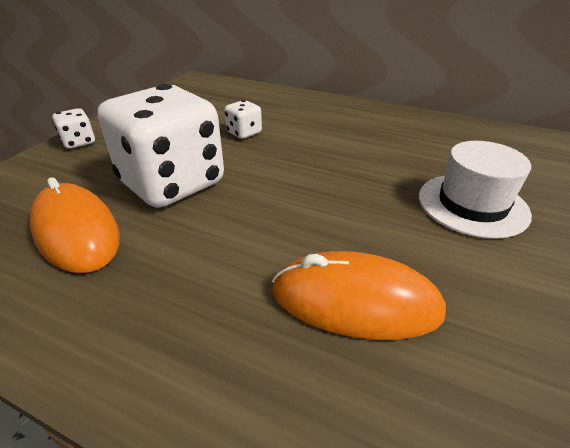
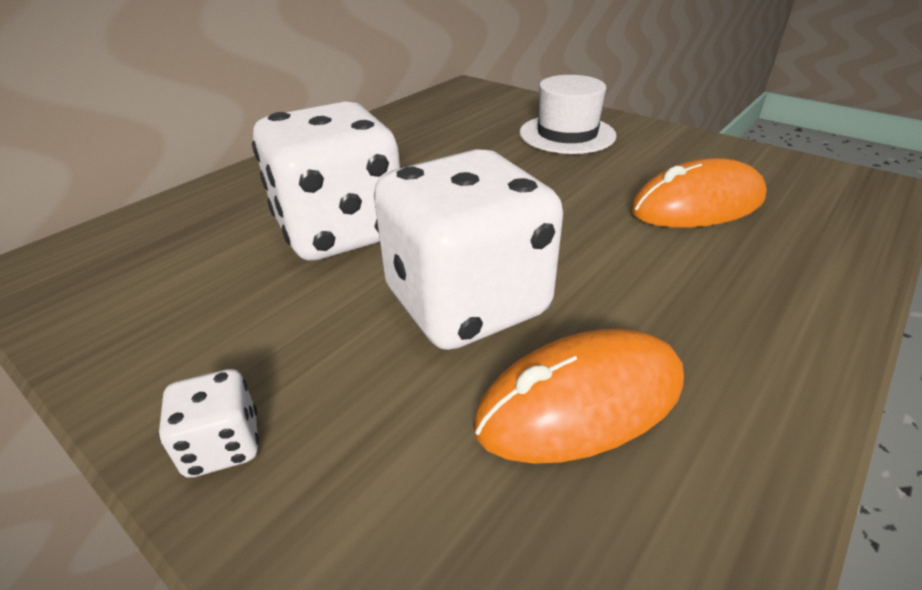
camera: 75 degrees left, 0 degrees up
(244, 133) = (340, 231): white dice -> white dice, size x2.42
(355, 301) = (697, 205): orange mouse -> orange mouse turned 45 degrees clockwise

